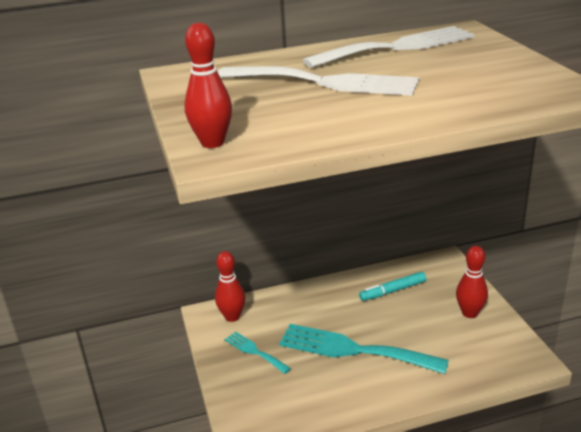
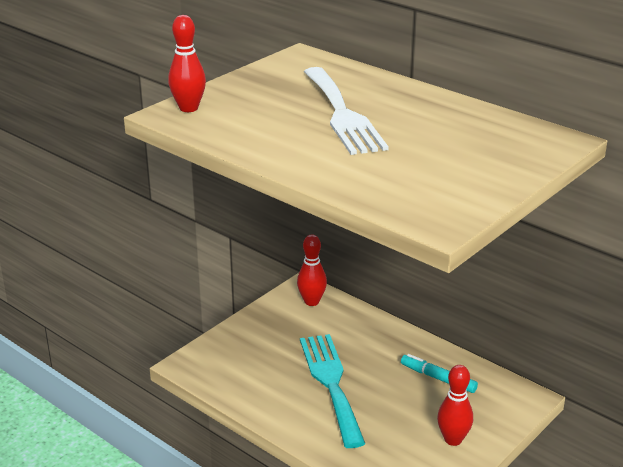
camera: 55 degrees right, 0 degrees up
(254, 351) = (280, 331): turquoise fork -> none
(397, 47) = (466, 122): white fork -> none

